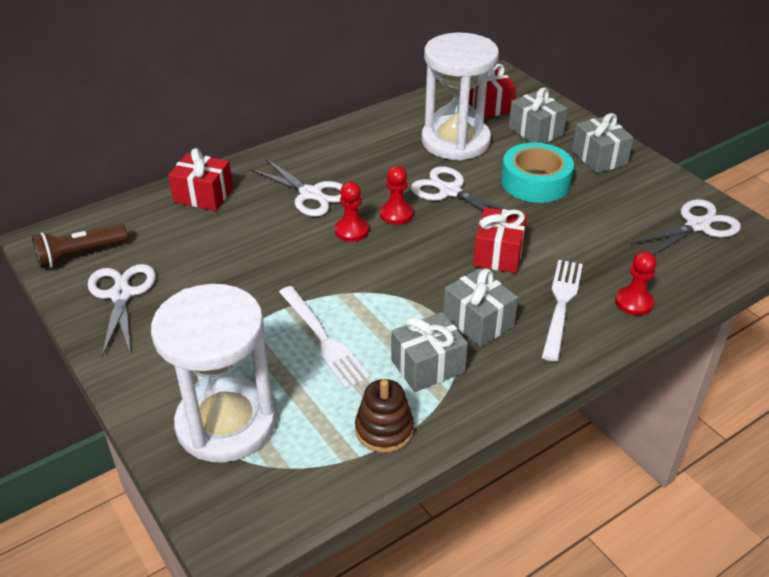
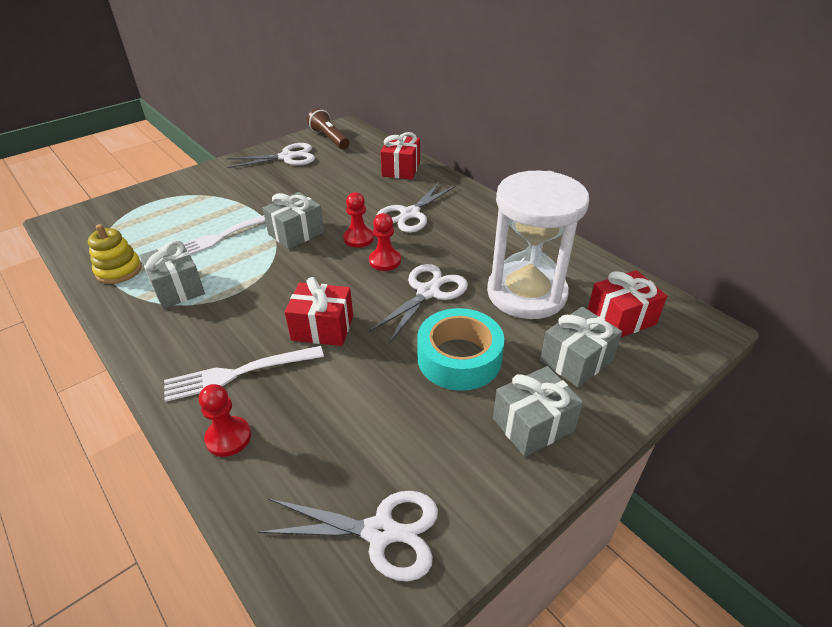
camera: 85 degrees right, 0 degrees up
(226, 423) = (154, 208): white hourglass -> none
(384, 429) = (119, 270): brown stacking toy -> yellow stacking toy
(478, 321) = (224, 315): grey gift -> grey gift (296, 233)
(561, 304) = (237, 374): white fork -> white fork turned 150 degrees clockwise
(697, 226) = (381, 532): white scissors -> white scissors turned 45 degrees counterclockwise

